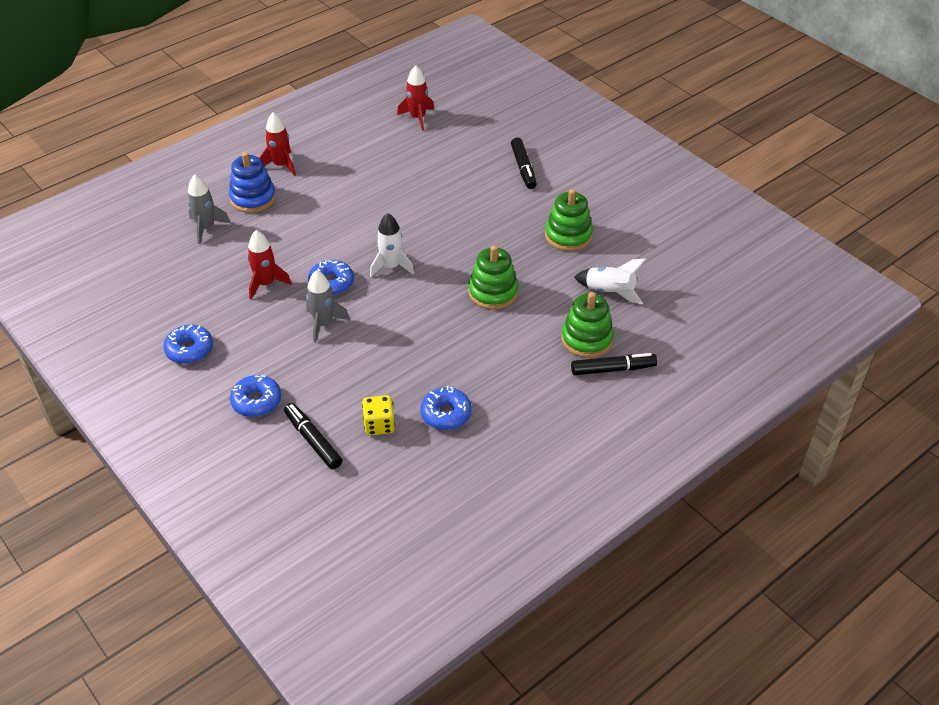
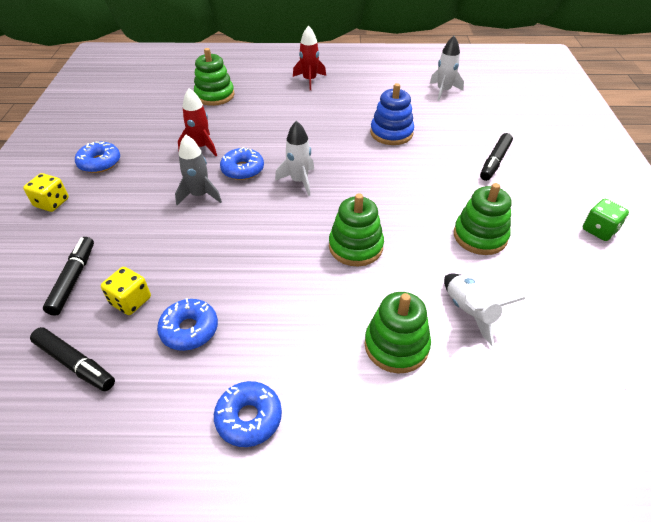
camera: 40 degrees right, 0 degrees up
(200, 404) = (52, 203): none -> yellow dice
(206, 228) = (215, 95): grey rocket -> green stacking toy
(253, 198) = (266, 91): blue stacking toy -> blue stacking toy (391, 133)
(256, 401) = (84, 223): blue donut -> blue donut (249, 418)
(417, 118) = (443, 91): red rocket -> white rocket
(613, 369) = (390, 398): black marker -> black marker (75, 364)
(638, 188) = (599, 230): none -> green dice

